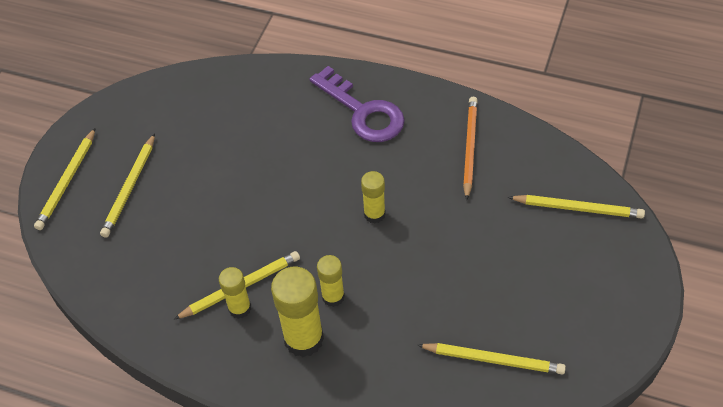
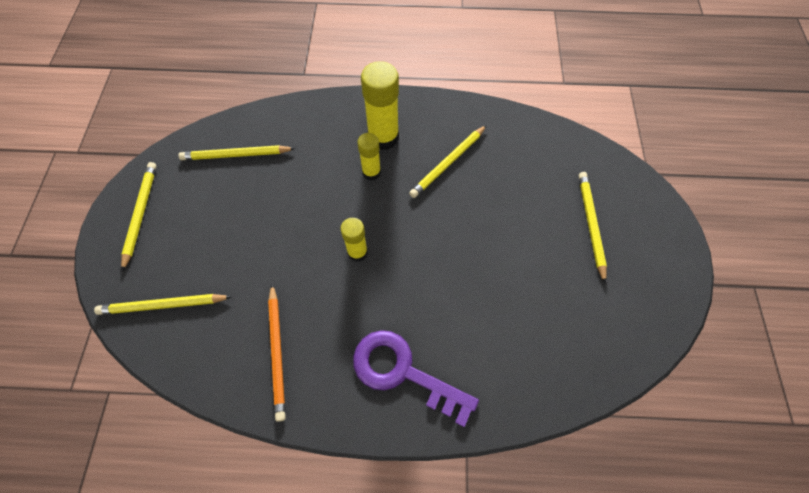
camera: 160 degrees right, 10 degrees up
(67, 181) = (650, 217): yellow pencil -> yellow pencil (141, 214)
(240, 308) = (441, 147): yellow glue stick -> none

